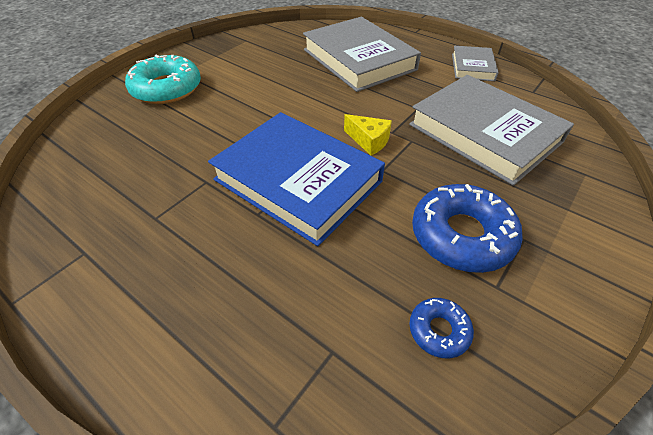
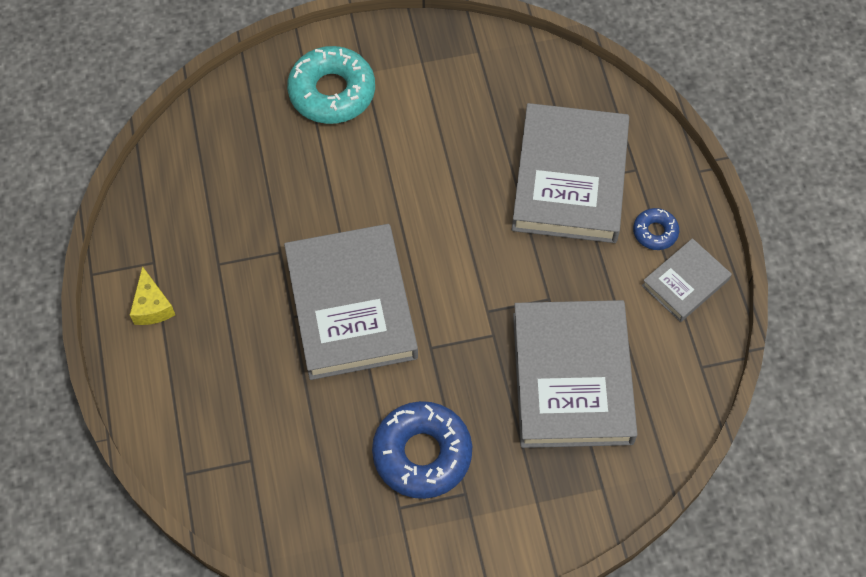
camera: 40 degrees right, 15 degrees up
(298, 180) = (351, 306): blue book -> grey book
(369, 141) = (454, 306): yellow cheese -> yellow cheese (152, 306)
(439, 330) = (327, 501): blue donut -> blue donut (655, 232)

